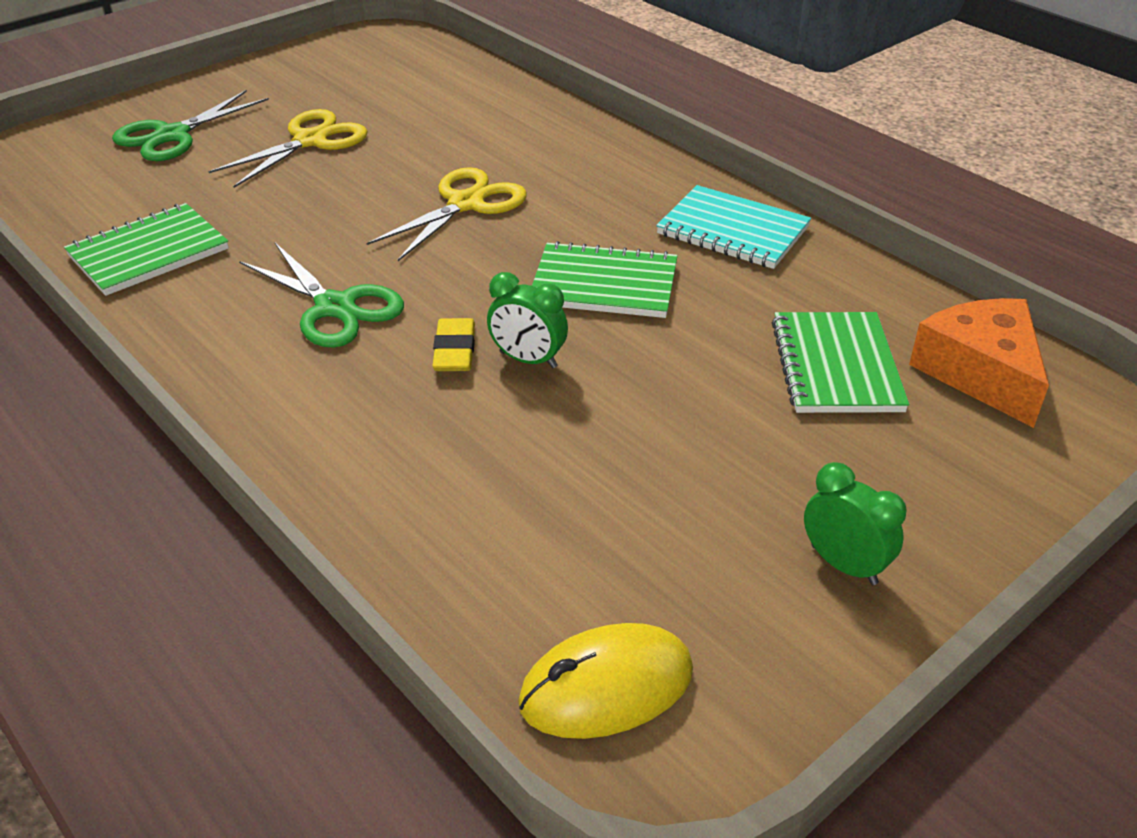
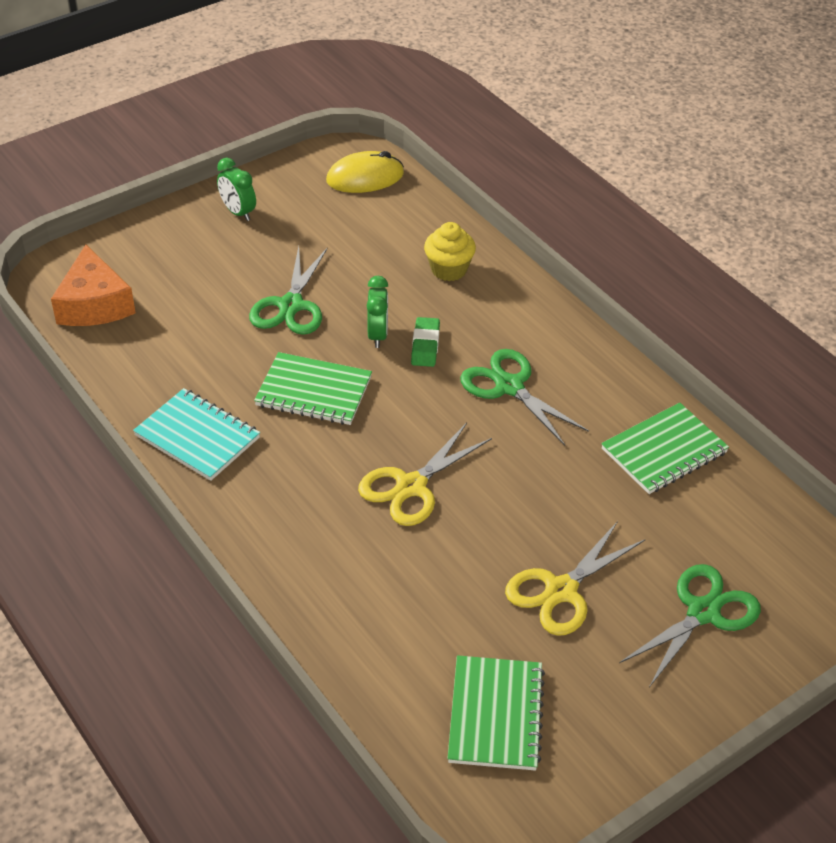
camera: 175 degrees left, 5 degrees up
(416, 475) = (449, 269): none -> yellow cupcake
(455, 350) = (425, 345): yellow eraser -> green eraser
(528, 360) = (378, 335): green clock -> green clock turned 60 degrees clockwise
(674, 393) = (291, 305): none -> green scissors
(836, 366) = (182, 315): green notebook -> green notebook (496, 715)

